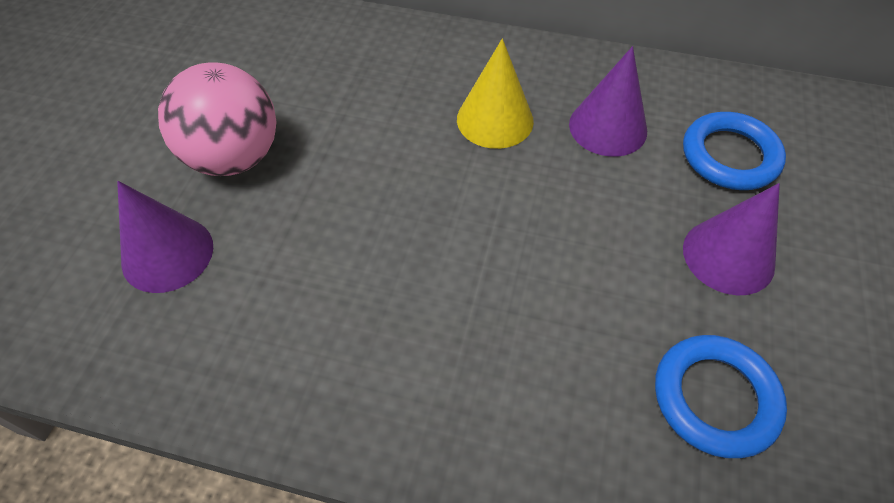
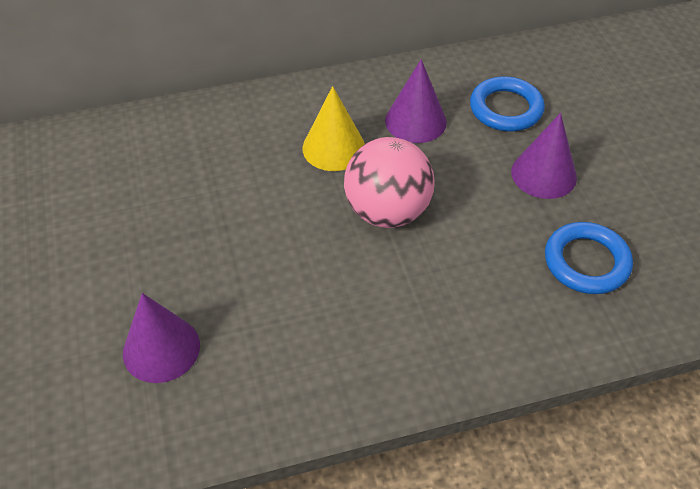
camera: 30 degrees left, 5 degrees down
(234, 157) = (155, 258): pink ball -> pink ball (387, 212)

